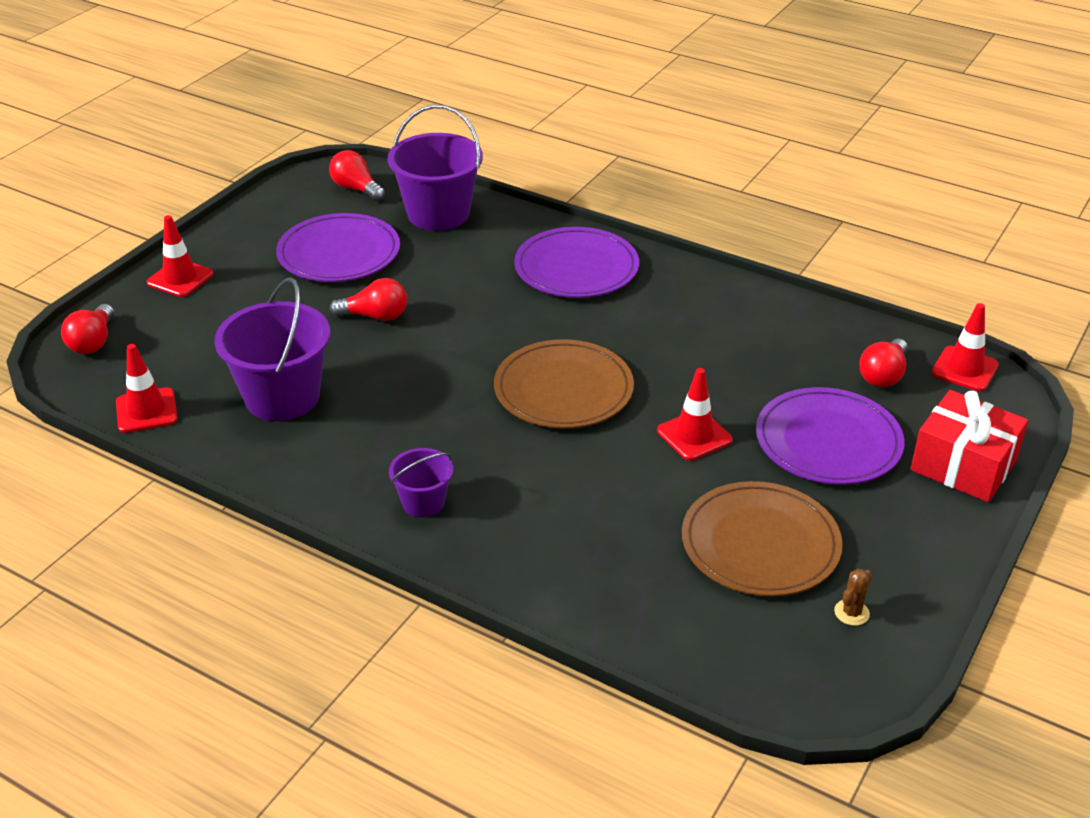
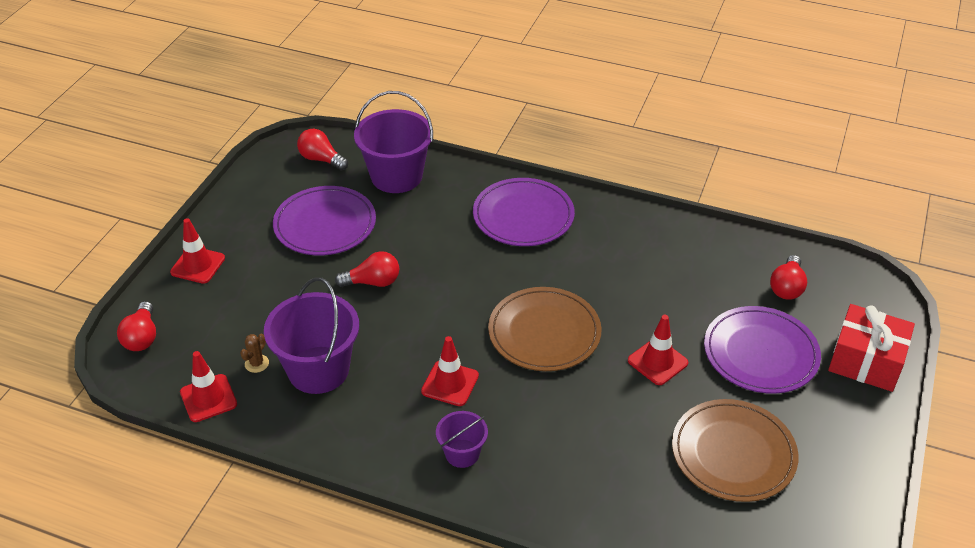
camera: 10 degrees left, 5 degrees up
(851, 612) = (816, 504): brown cactus -> brown cactus (257, 363)
(964, 369) = (846, 274): red traffic cone -> red traffic cone (450, 383)

